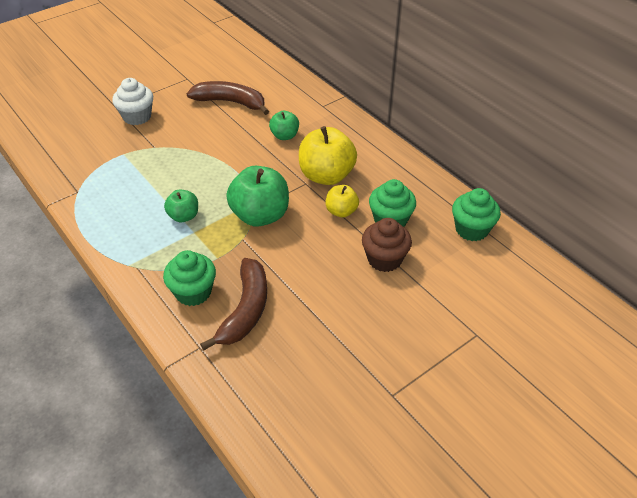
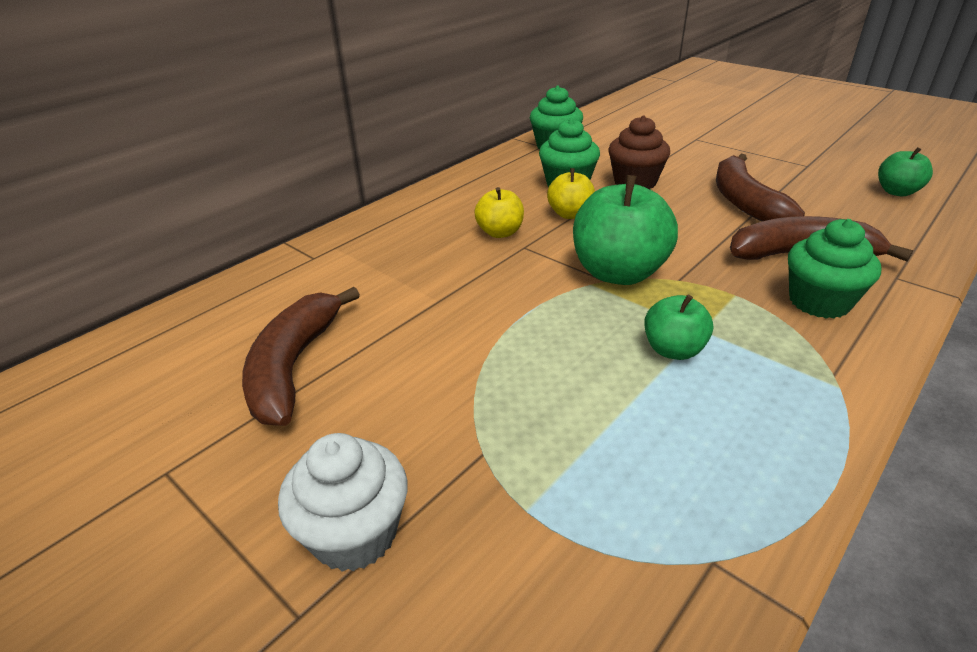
camera: 100 degrees left, 10 degrees down
(284, 136) = (407, 281): green apple -> green apple (896, 192)
(326, 176) = (500, 232): yellow apple -> yellow apple, size x0.55
(331, 313) = (744, 201): none -> brown banana

